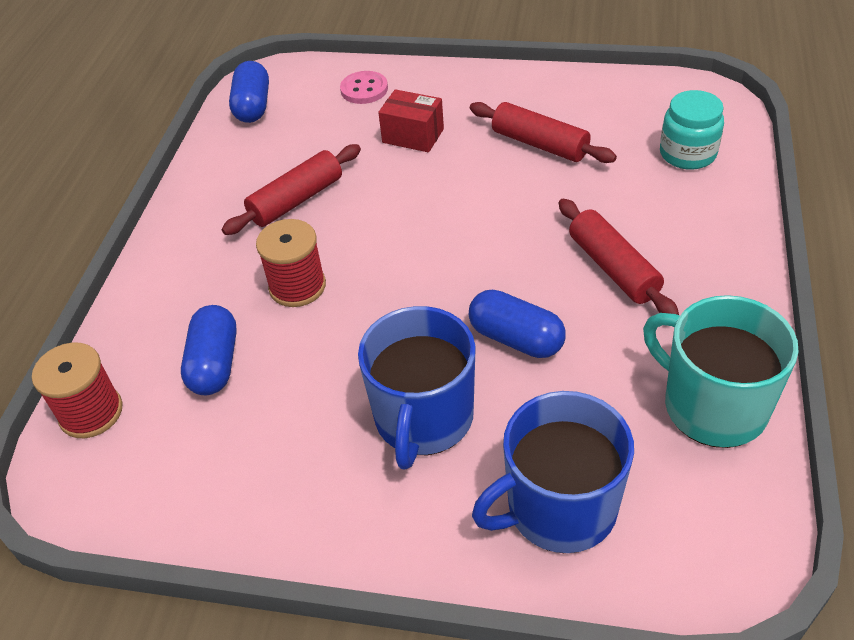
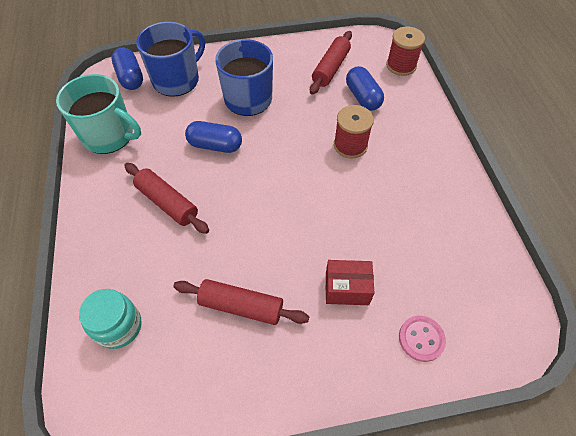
camera: 155 degrees right, 10 degrees up
(253, 106) = (500, 289): blue capsule -> blue capsule (130, 78)
(296, 200) = (393, 203): red rolling pin -> red rolling pin (330, 68)

